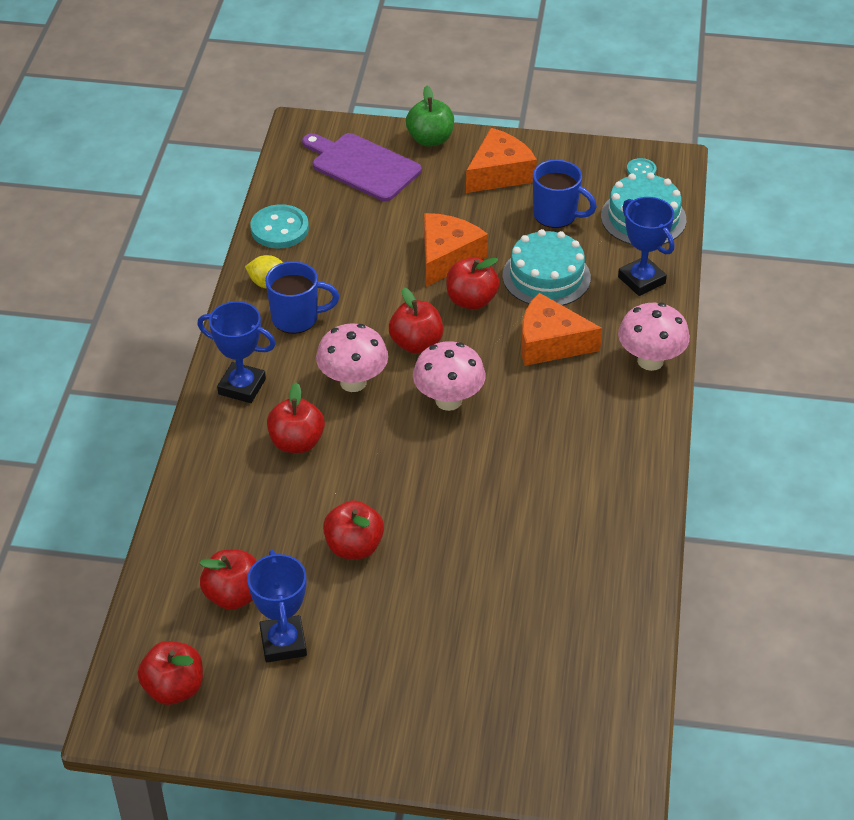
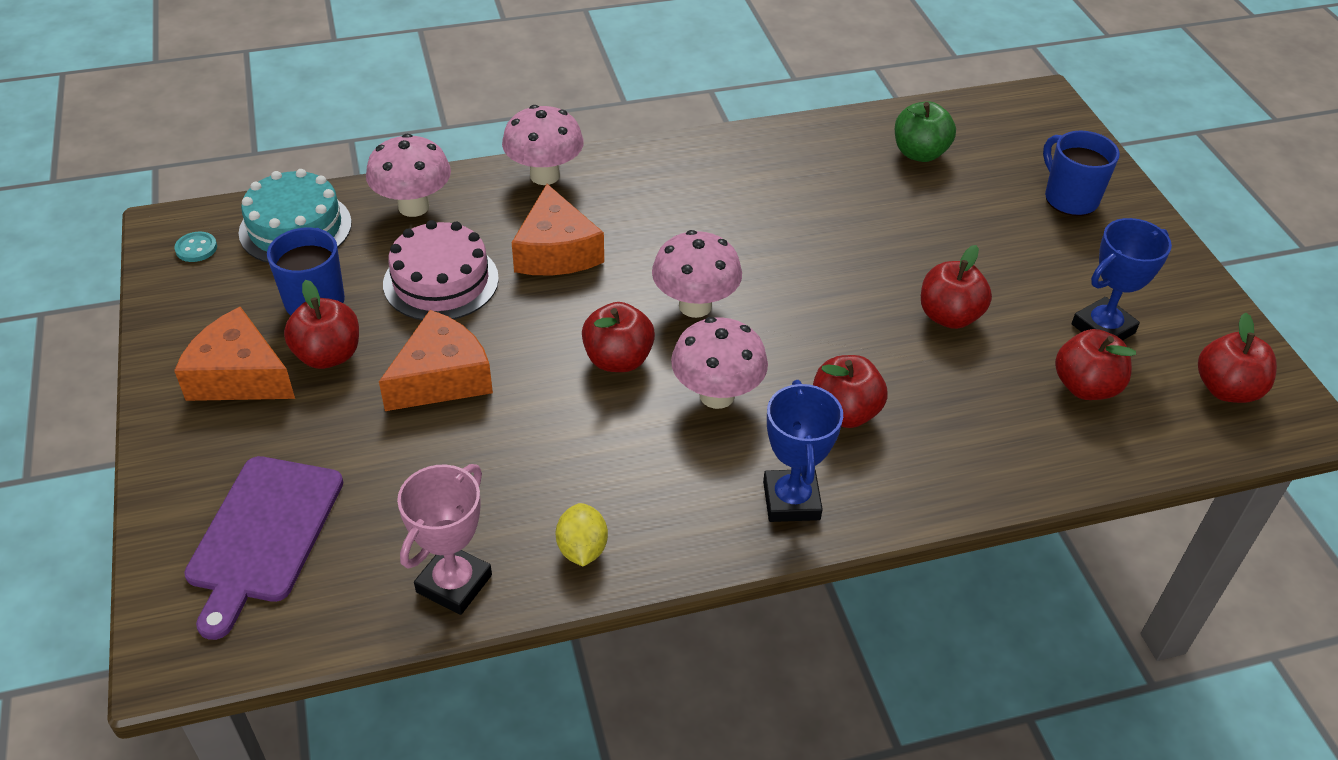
camera: 115 degrees left, 0 degrees up
(279, 229) = (454, 583): turquoise button -> pink trophy
(296, 318) = (635, 491): blue mug -> blue mug (1069, 198)
(430, 139) = (172, 474): green apple -> green apple (919, 153)
(447, 257) = (441, 378): orange cheese -> orange cheese turned 135 degrees clockwise
(471, 300) = (515, 333): red apple -> red apple (328, 355)
(546, 276) = (441, 281): turquoise cake -> pink cake
(641, 280) = (413, 207): blue trophy -> pink mushroom

